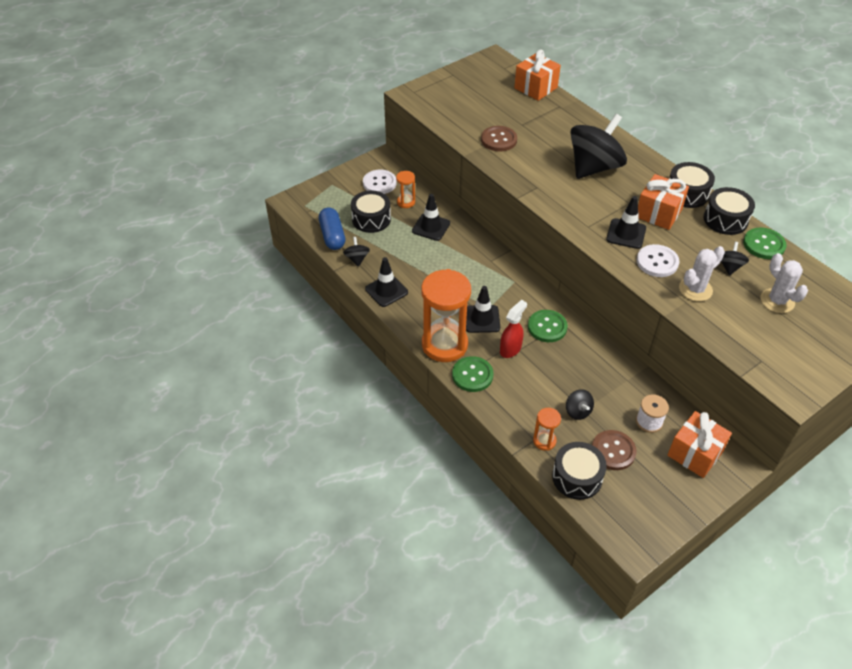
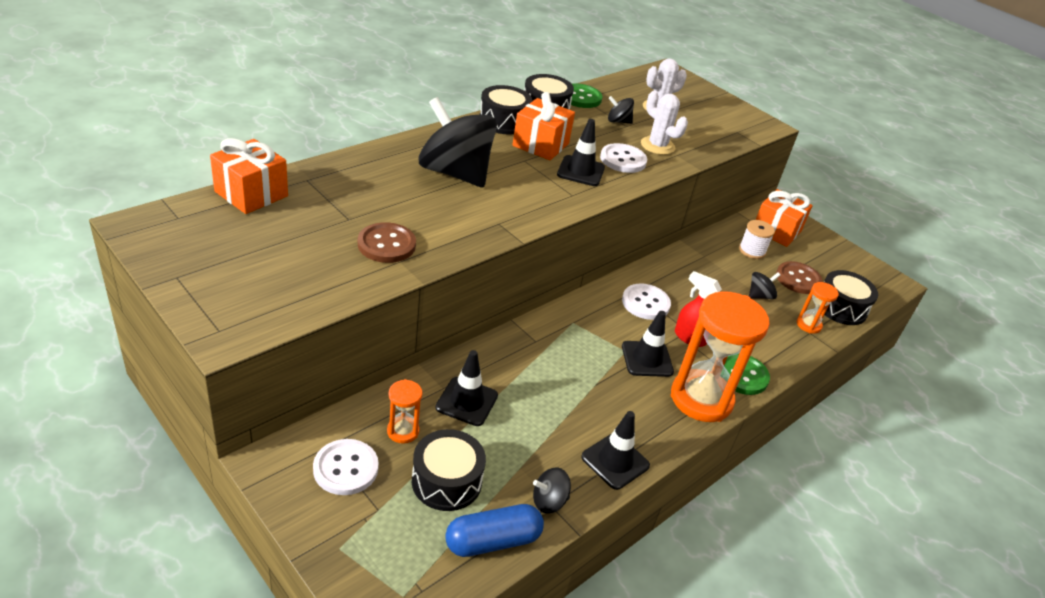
camera: 100 degrees left, 10 degrees down
(547, 327) = (645, 303): green button -> white button

